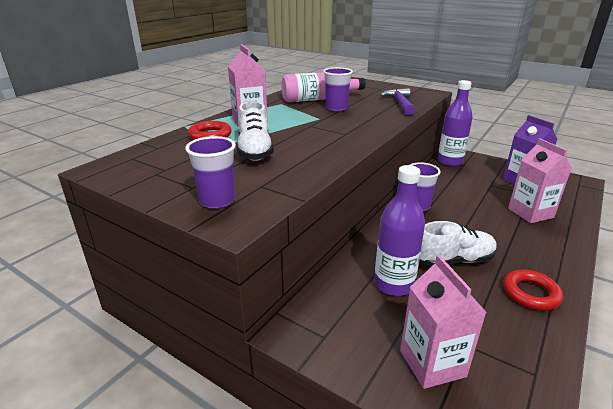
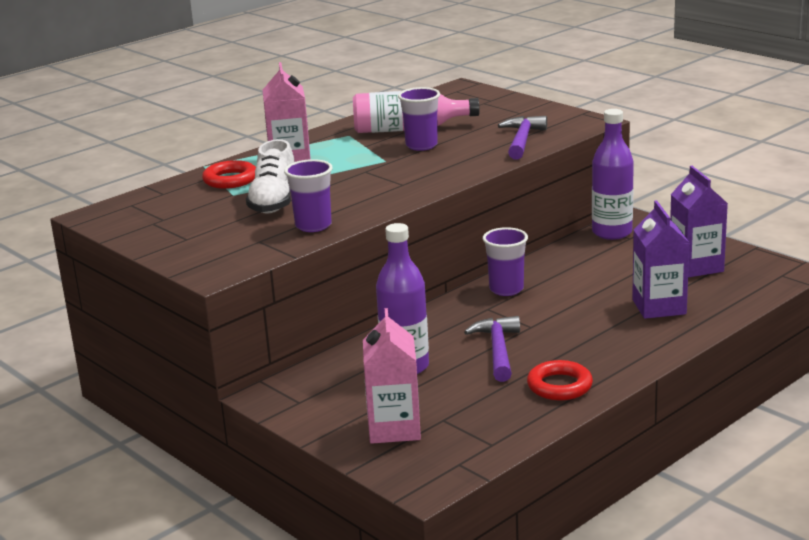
camera: 15 degrees right, 5 degrees down
(217, 201) = (206, 253): purple cup -> purple cup (313, 226)
(453, 260) = (498, 350): white shoe -> purple hammer
(530, 213) = (659, 307): pink carton -> purple carton

